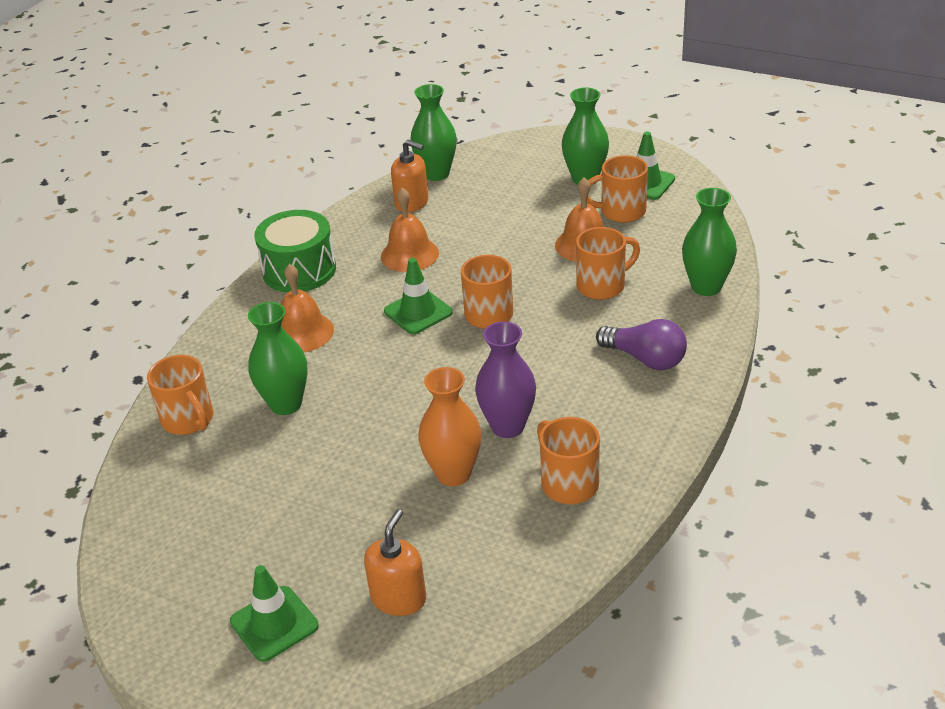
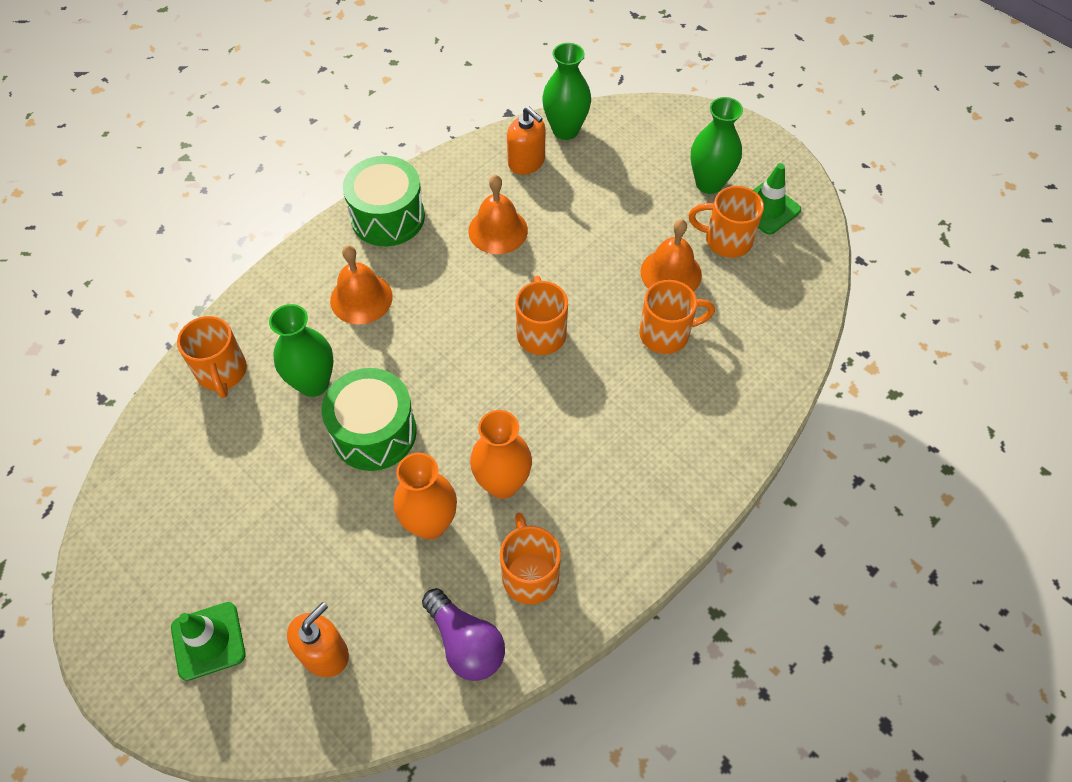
camera: 15 degrees right, 20 degrees up
(364, 423) = (374, 432): none -> green drum
(418, 312) = (476, 308): green traffic cone -> none
(507, 426) = (502, 483): purple vase -> orange vase
(645, 359) = (668, 444): purple light bulb -> purple light bulb (465, 643)
(706, 287) = (768, 370): green vase -> none

